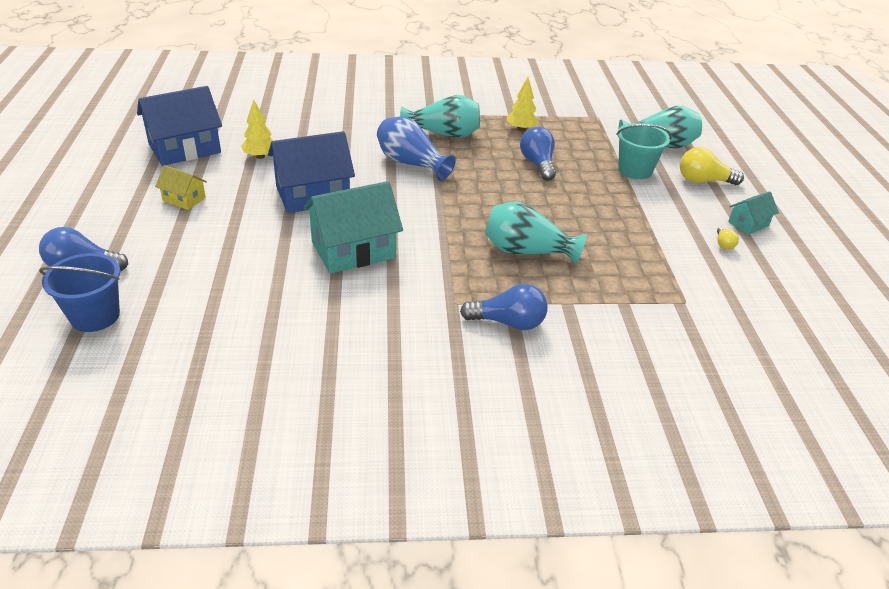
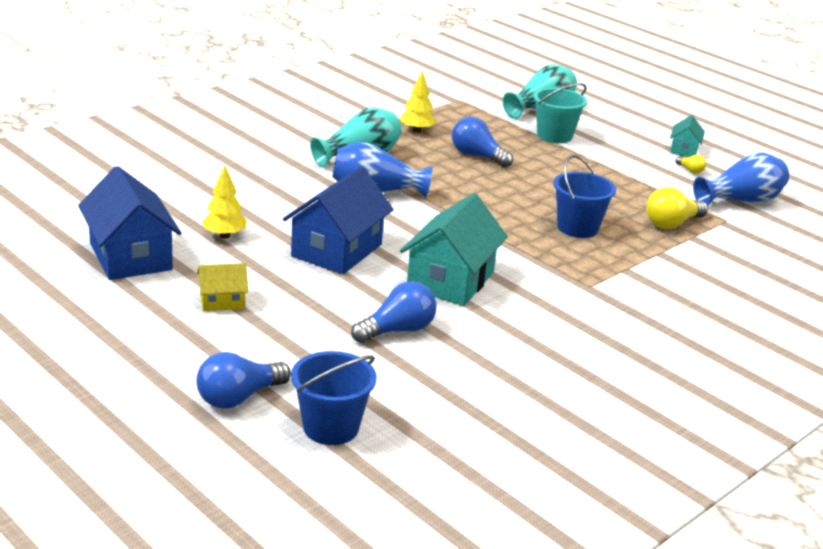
camera: 40 degrees left, 10 degrees down
(185, 148) = (131, 256): blue house -> blue house turned 45 degrees counterclockwise
(508, 322) = (644, 283): blue light bulb -> blue light bulb (397, 330)
(527, 251) = (577, 228): turquoise vase -> blue bucket
(703, 181) = (611, 128): yellow light bulb -> yellow light bulb (671, 224)
(733, 291) = (741, 201): none -> blue vase

